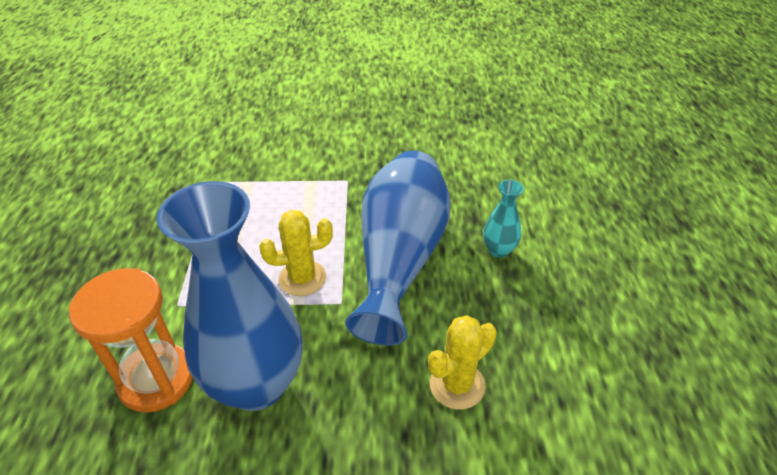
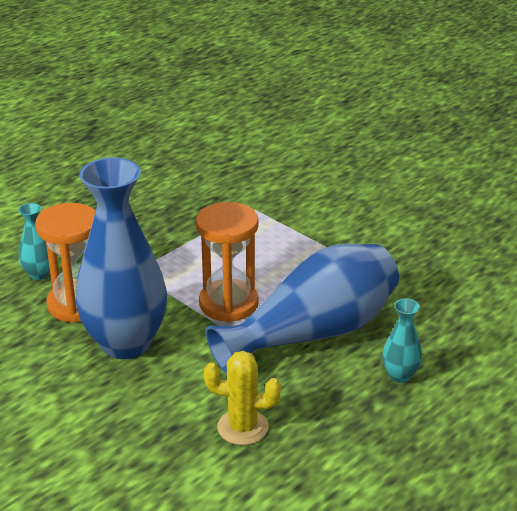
camera: 45 degrees right, 10 degrees down
(71, 376) = (39, 274): none -> turquoise vase
(302, 278) = (228, 304): yellow cactus -> orange hourglass

